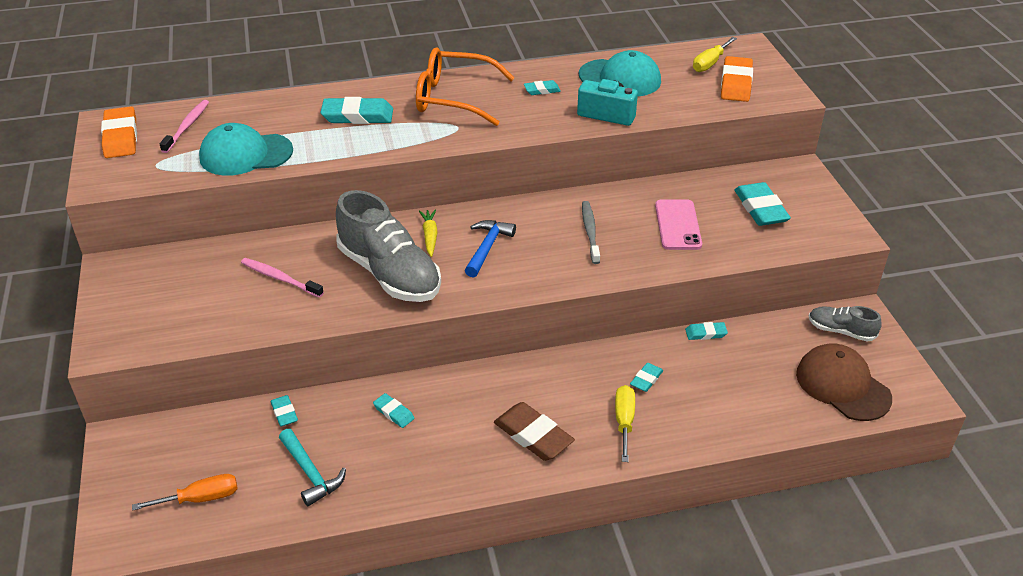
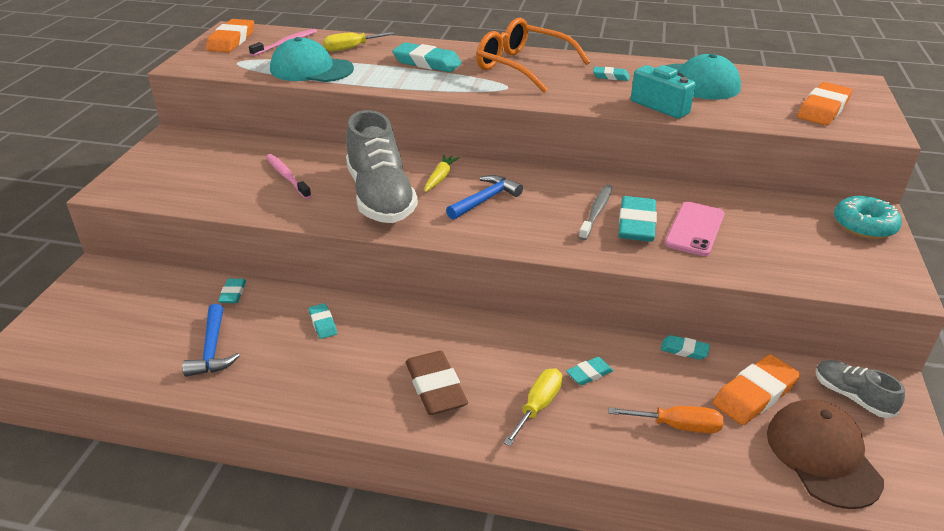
camera: 25 degrees right, 5 degrees down
(201, 498) = (111, 339): orange screwdriver -> orange screwdriver (678, 426)
(310, 473) = (212, 350): turquoise hammer -> blue hammer
(710, 63) = (804, 88): yellow screwdriver -> yellow screwdriver (351, 48)
(760, 208) = (801, 237): turquoise eraser -> turquoise eraser (636, 224)
(774, 353) = (754, 394): none -> orange eraser
(800, 183) = (864, 226): none -> turquoise donut

